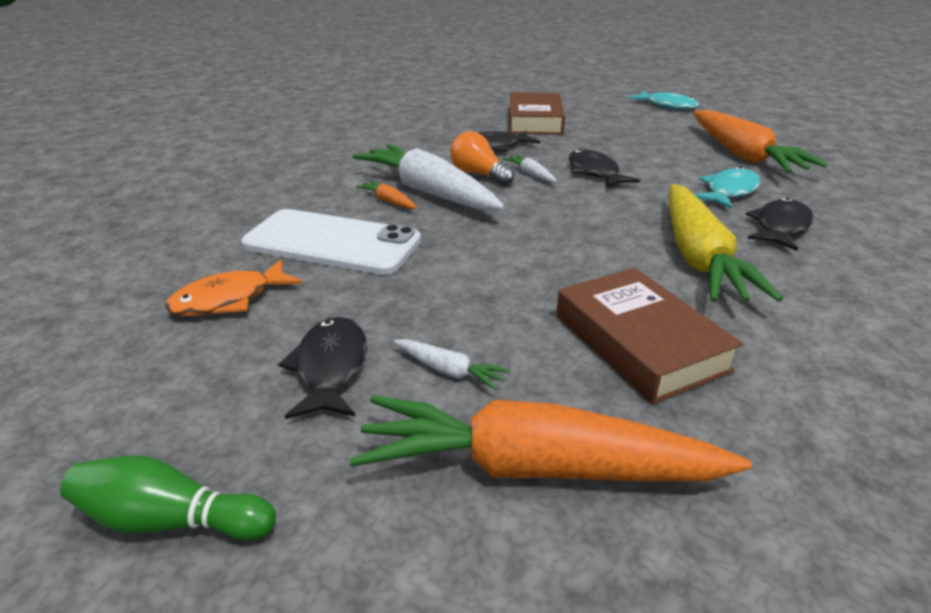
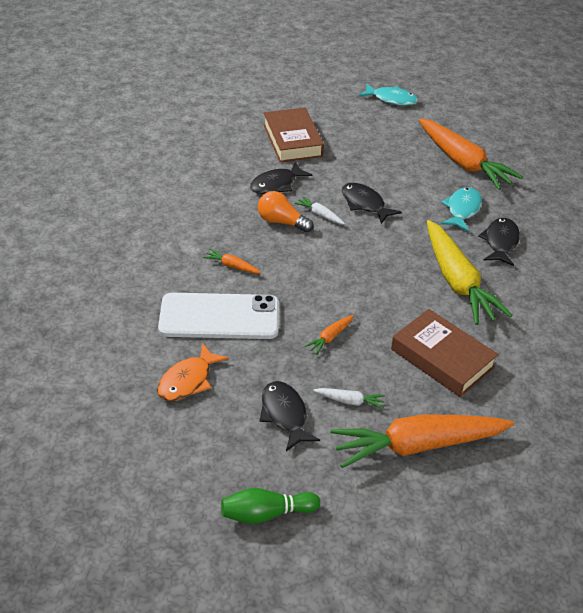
camera: 20 degrees left, 10 degrees up
(429, 192) = (255, 250): white carrot -> none
(468, 287) = (330, 337): none -> orange carrot

